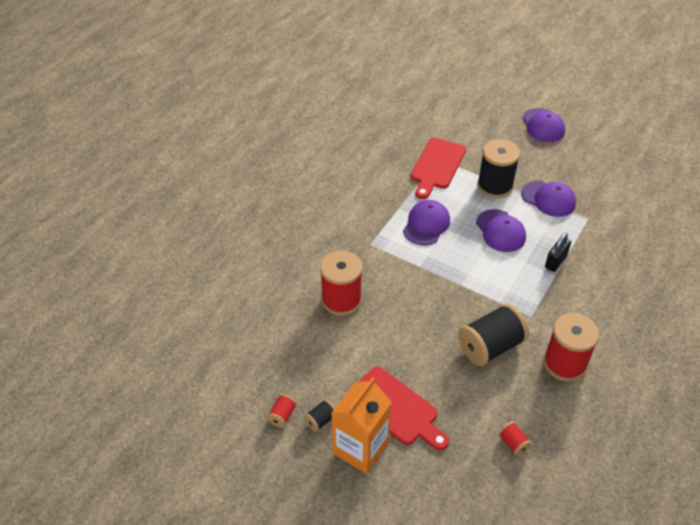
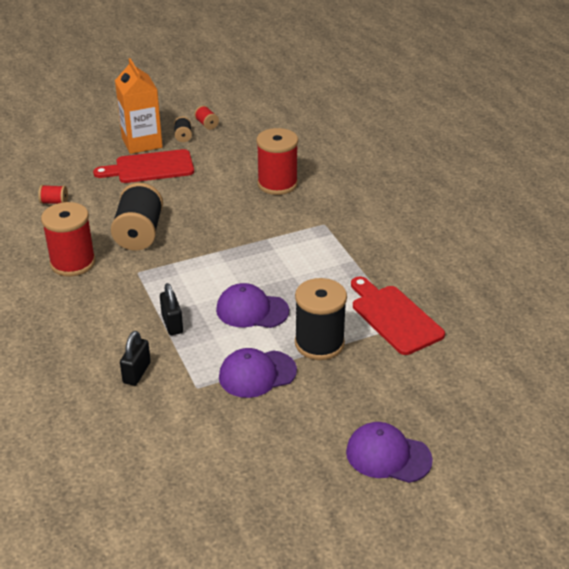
camera: 125 degrees right, 10 degrees down
(426, 225) = (313, 267): purple cap -> none
(610, 251) = (137, 373): none -> black padlock

